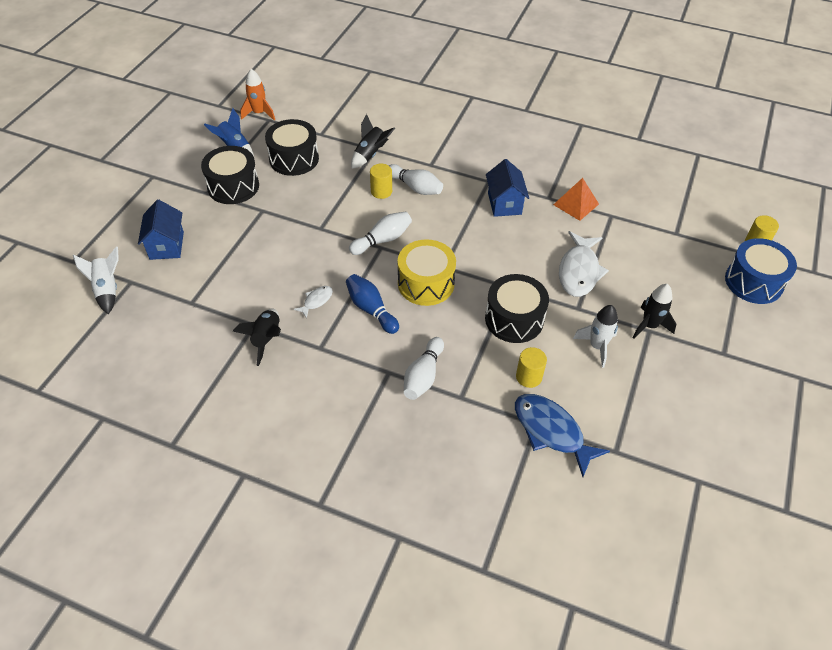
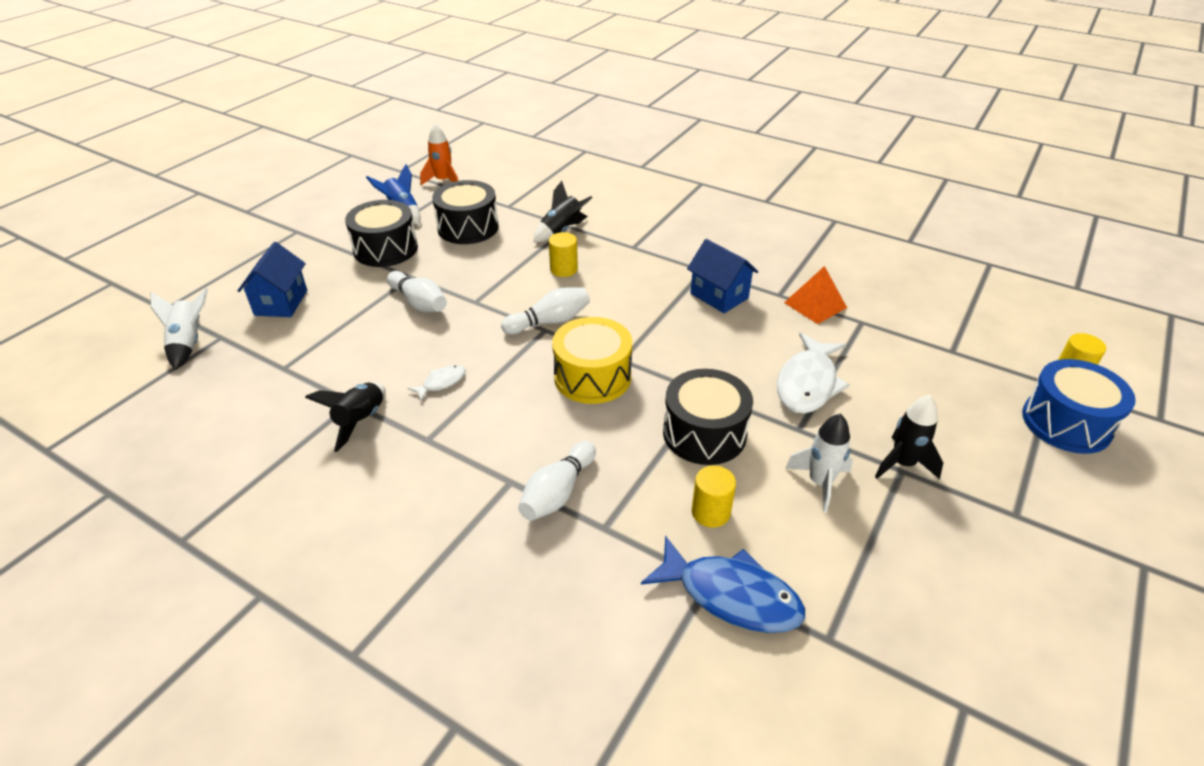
camera: 10 degrees right, 10 degrees down
(371, 309) = (510, 400): blue bowling pin -> none
(415, 187) = (608, 269): white bowling pin -> white bowling pin (419, 303)
(504, 203) = (719, 296): blue house -> blue house turned 45 degrees counterclockwise
(551, 431) = (731, 595): blue fish -> blue fish turned 150 degrees clockwise

